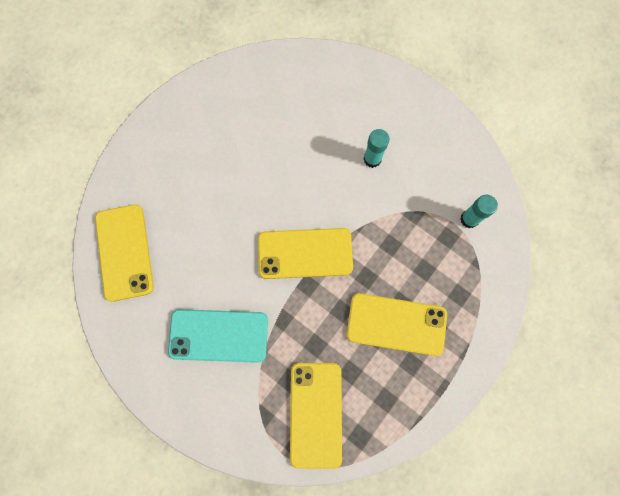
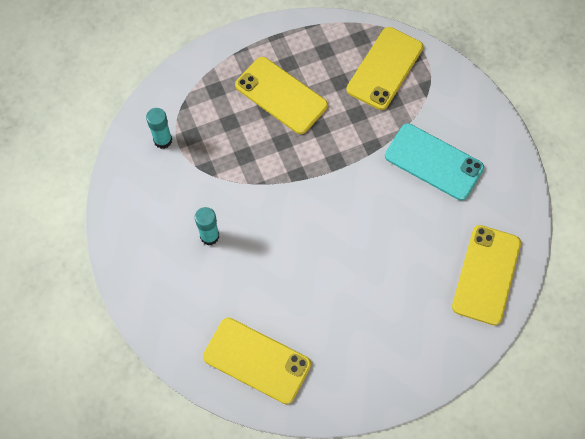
camera: 150 degrees left, 10 degrees down
(305, 253) = (322, 187): yellow phone -> yellow phone (257, 360)

